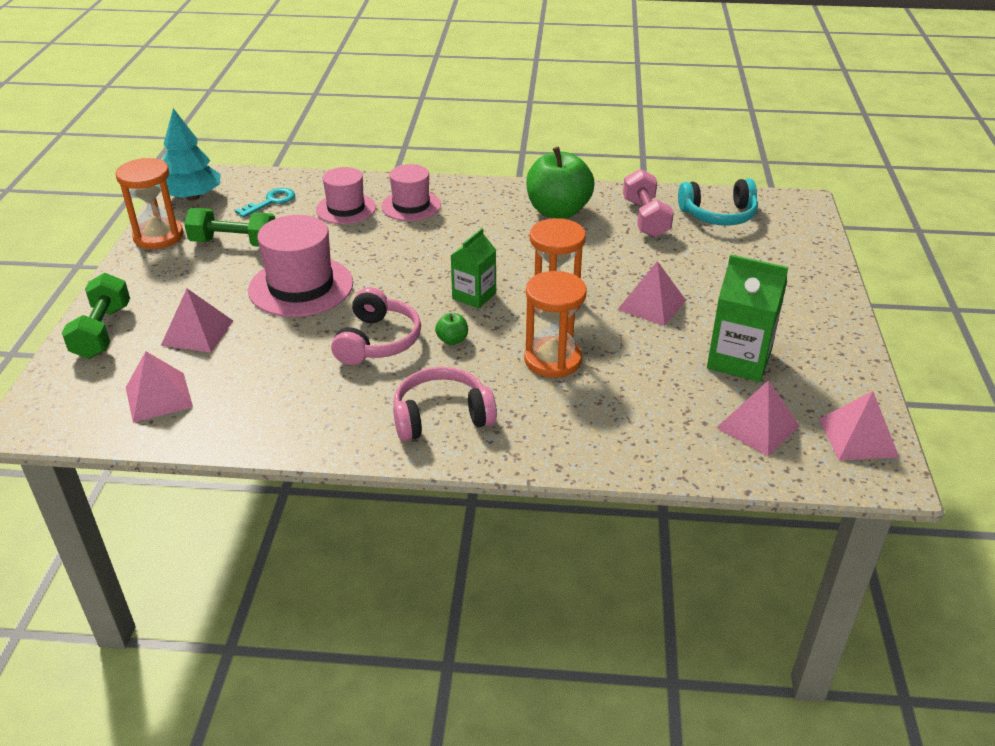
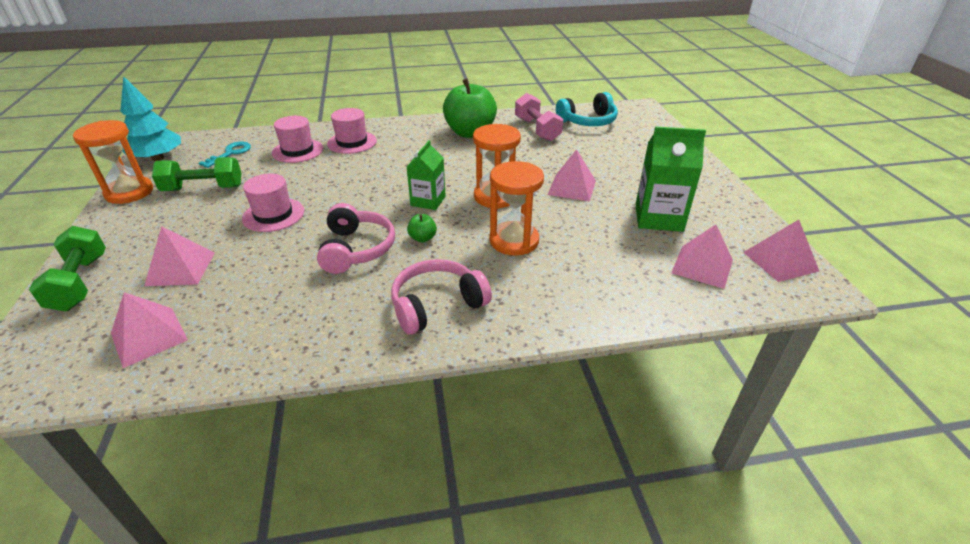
camera: 15 degrees left, 0 degrees up
(301, 287) = (273, 215): pink hat -> pink hat, size x0.65

